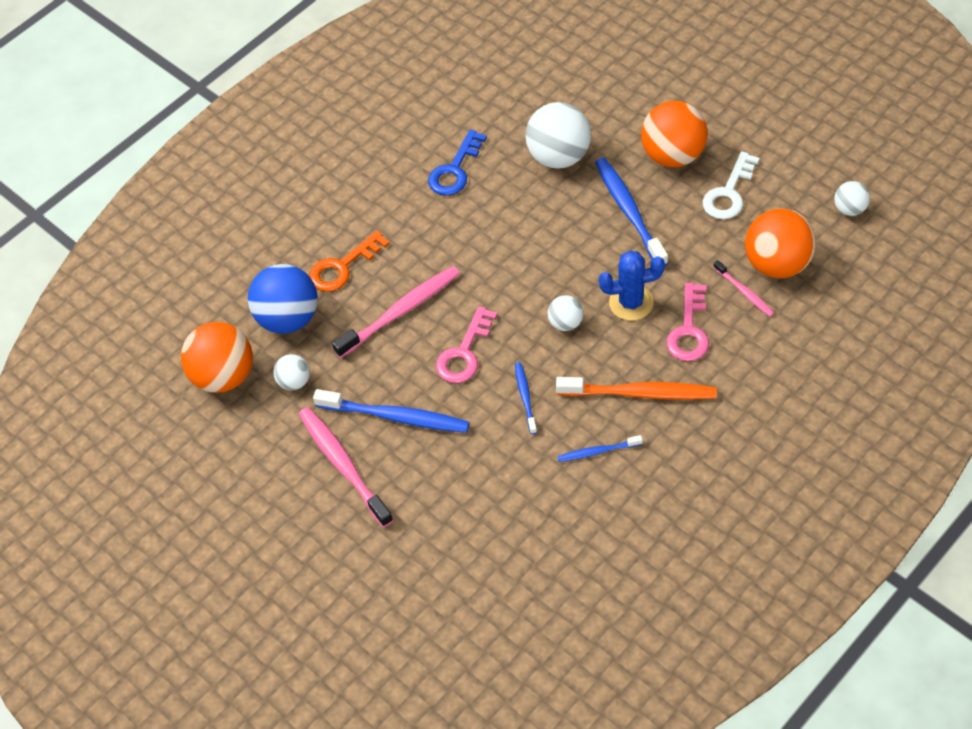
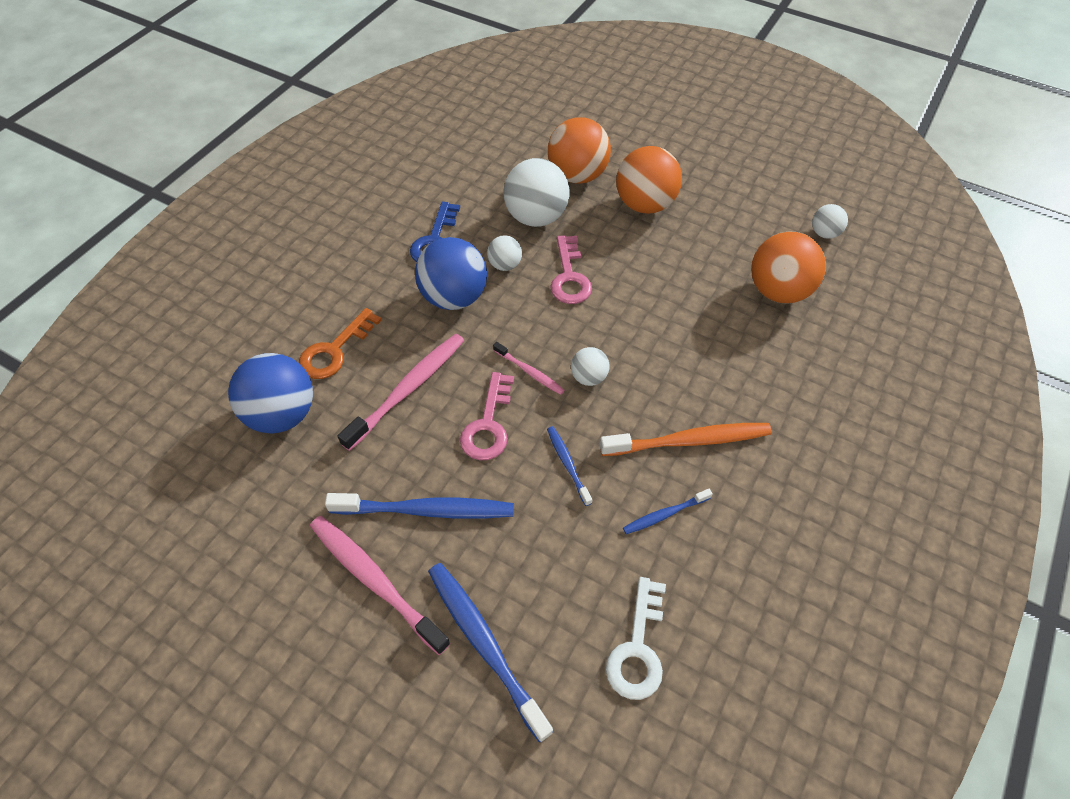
camera: 20 degrees left, 0 degrees up
(224, 376) = (213, 493): orange ball -> orange ball (577, 175)
(294, 382) = (299, 487): white ball -> white ball (505, 265)
(460, 230) = (453, 297): none -> blue ball
(629, 212) = (619, 260): blue toothbrush -> blue toothbrush (485, 645)
(631, 303) = (649, 347): blue cactus -> none
(689, 330) = (716, 367): pink key -> pink key (569, 276)
(729, 193) = (708, 231): white key -> white key (637, 648)
(744, 292) = (757, 322): pink toothbrush -> pink toothbrush (529, 372)

